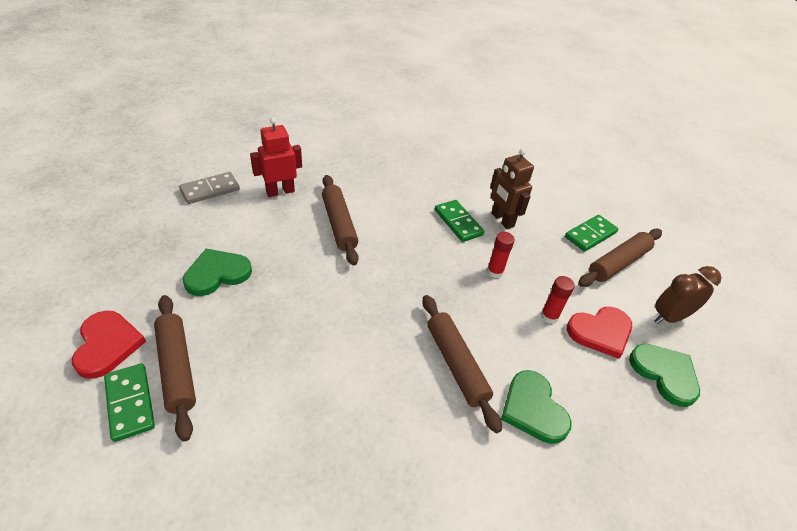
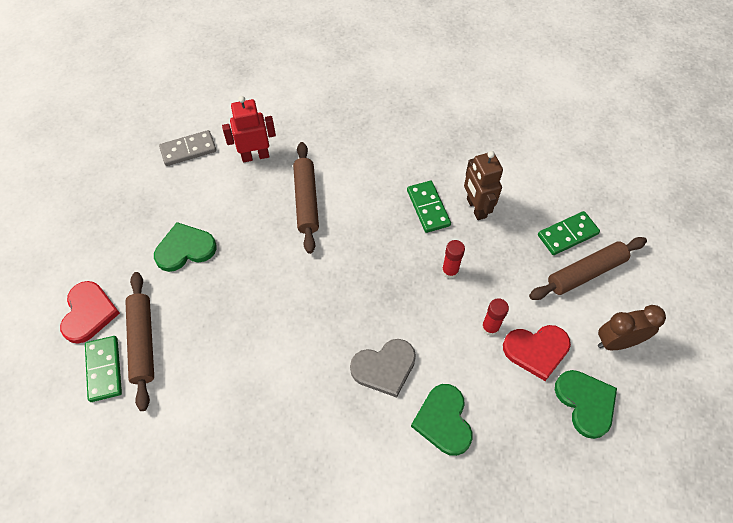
camera: 15 degrees right, 15 degrees up
(456, 364) = (384, 368): brown rolling pin -> grey heart

